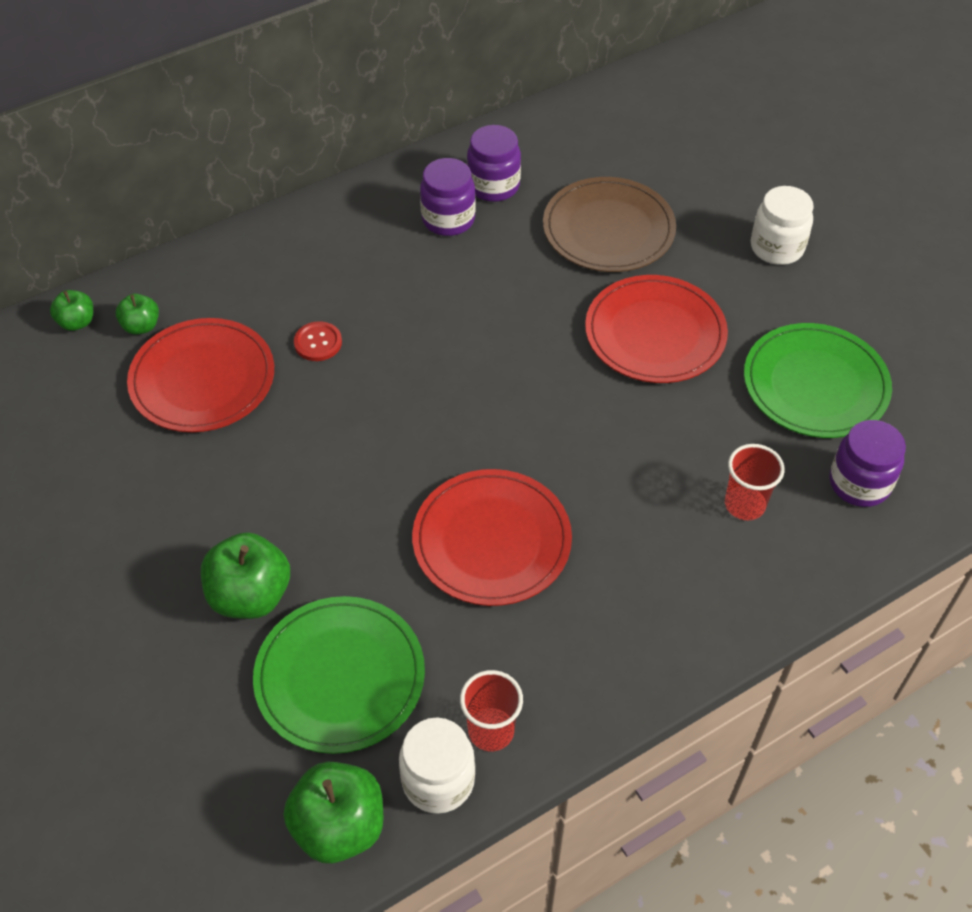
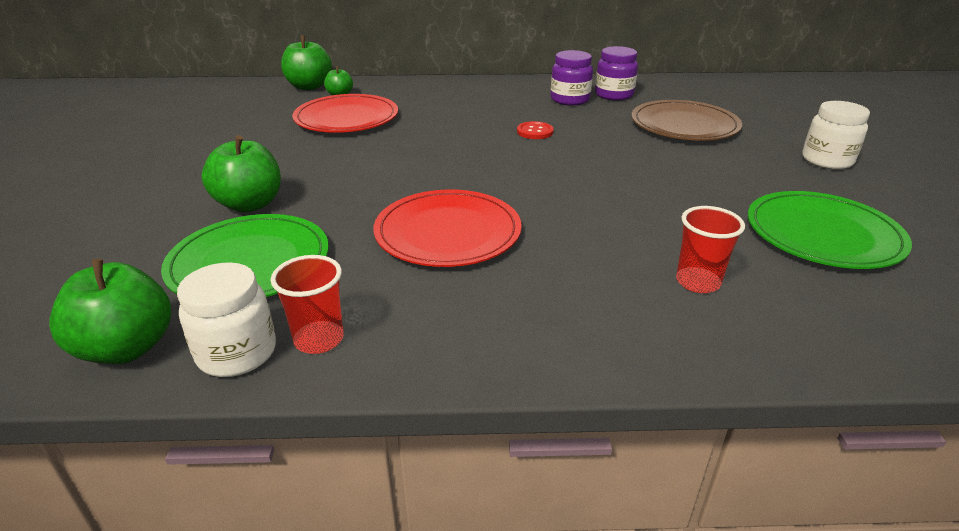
camera: 30 degrees right, 20 degrees down
(77, 322) = (309, 87): green apple -> green apple, size x1.79
(318, 342) = (432, 122): red button -> red button (535, 132)
(655, 333) = (684, 173): red plate -> none
(859, 483) = (839, 306): purple jar -> none

